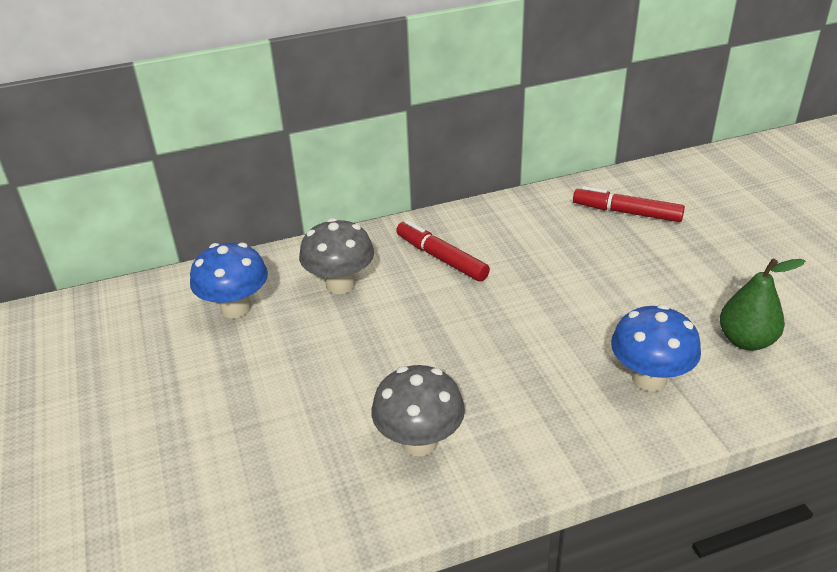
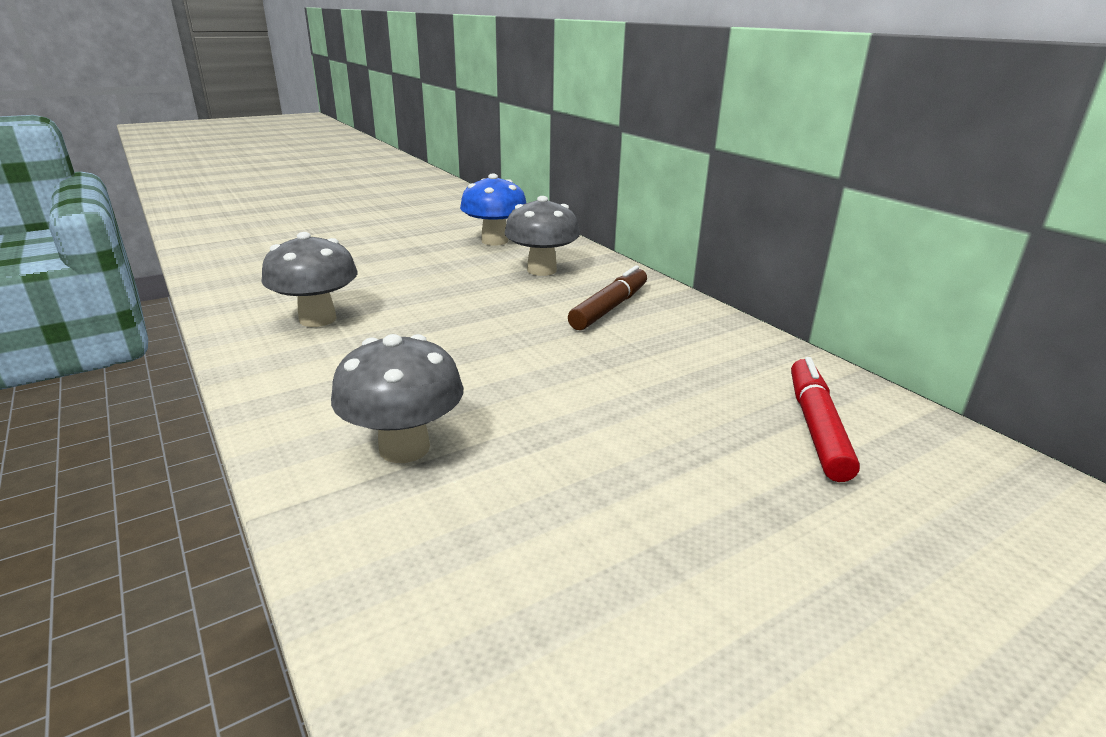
camera: 75 degrees right, 10 degrees down
(441, 258) = (610, 308): red marker -> brown marker
(649, 379) = (404, 448): blue mushroom -> grey mushroom
(746, 341) = (505, 552): green pear -> none

